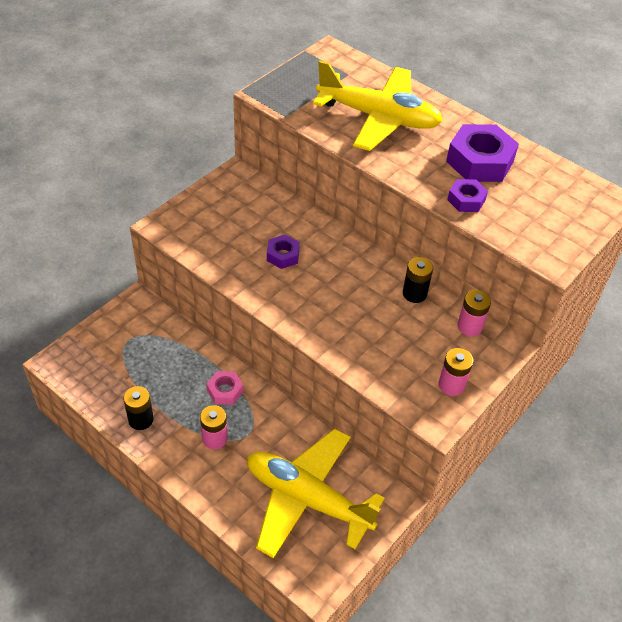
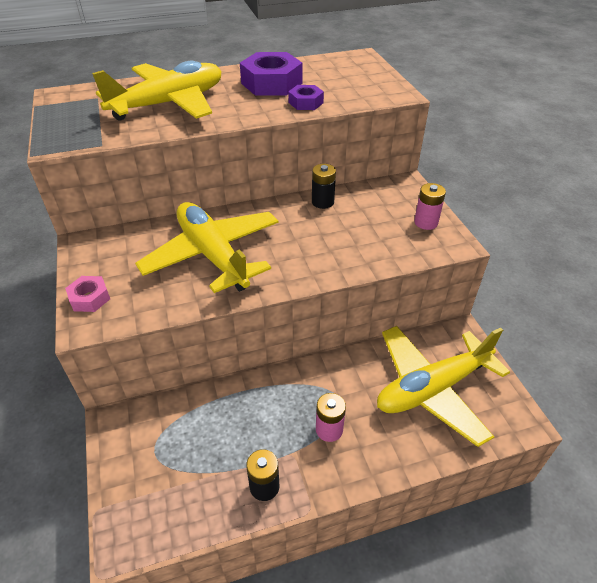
camera: 55 degrees left, 5 degrees down
(225, 391) = (281, 396): pink nut -> pink nut (90, 298)
(283, 255) = (213, 255): purple nut -> yellow plane
(469, 326) = (376, 190): pink battery -> none

